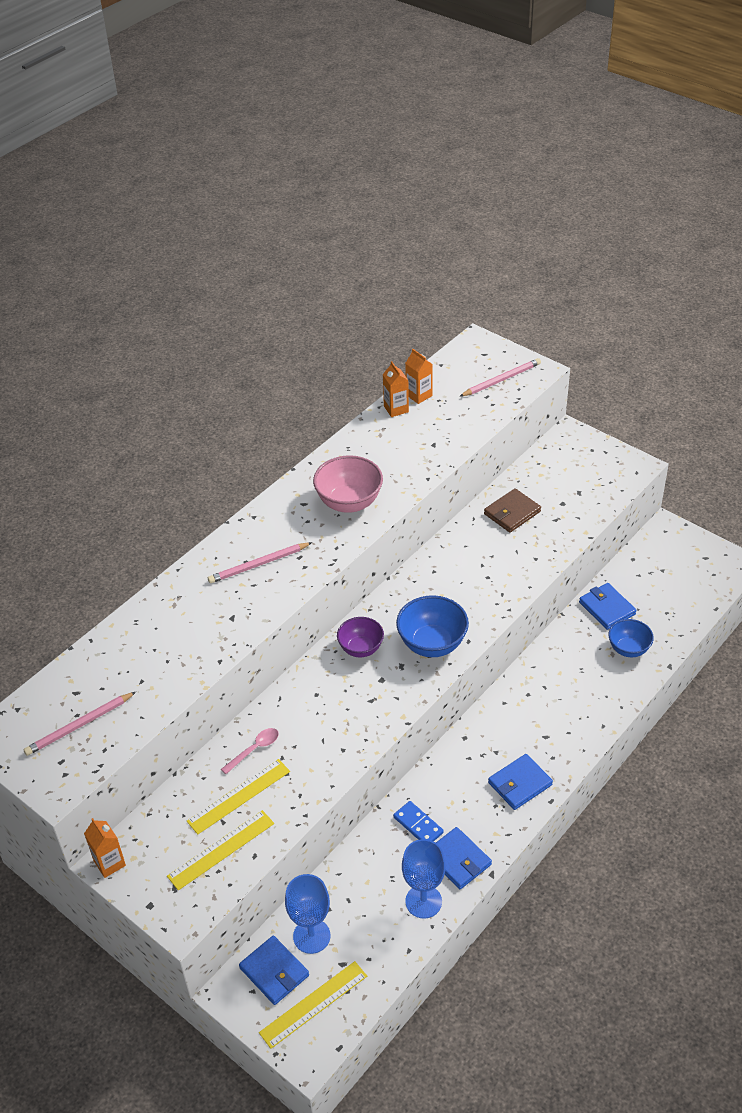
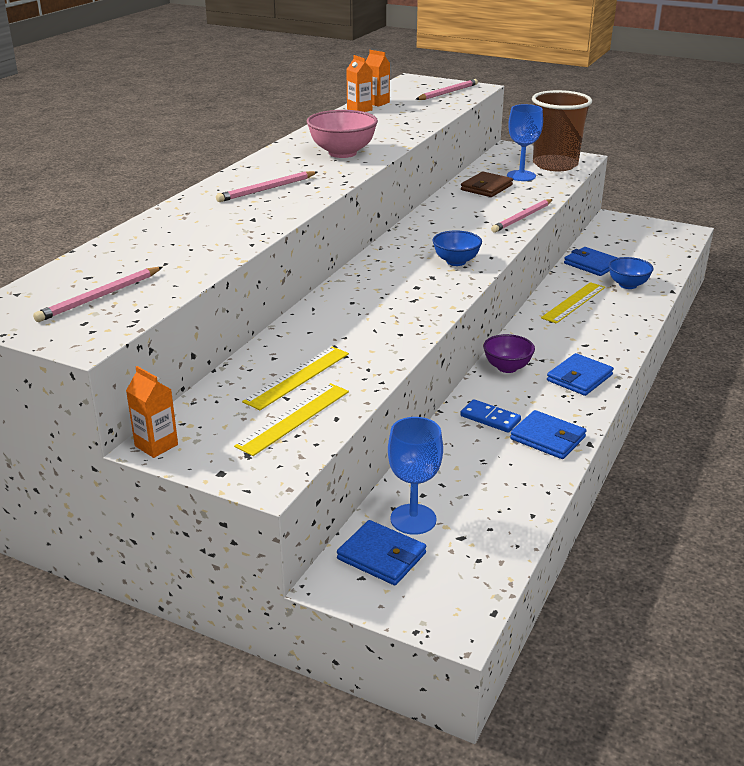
camera: 15 degrees left, 15 degrees down
(254, 749) = (300, 344): pink spoon -> none
(314, 1004) = (443, 577): yellow ruler -> yellow ruler (574, 302)
(361, 648) = (384, 271): purple bowl -> purple bowl (507, 367)
(423, 901) = (528, 474): blue goblet -> blue goblet (521, 176)
(432, 644) = (456, 262): blue bowl -> blue bowl, size x0.66
(526, 576) = (522, 218): none -> pink pencil
(602, 476) = (555, 165): none -> brown cup

